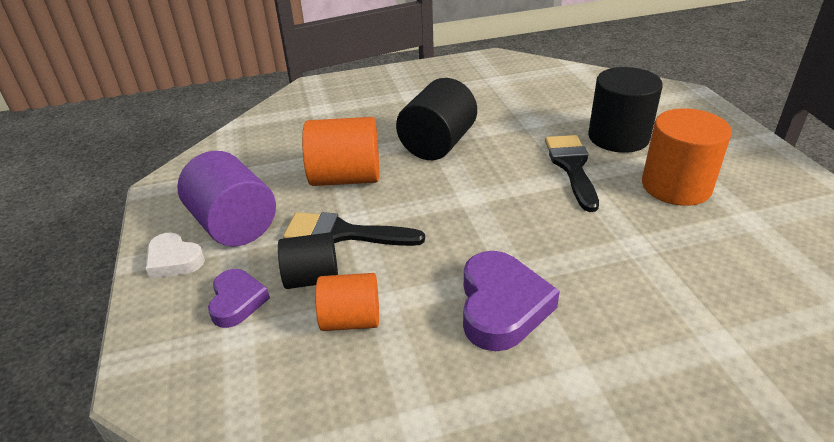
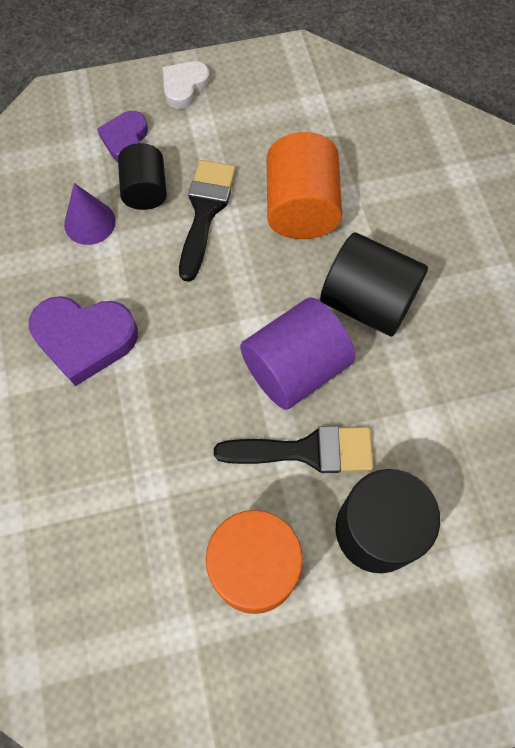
camera: 90 degrees right, 30 degrees up
(234, 225) = (229, 122): purple cylinder -> purple cylinder (295, 368)
(237, 301) = (125, 140): purple heart -> purple heart turned 105 degrees clockwise
(351, 320) = (90, 222): orange cylinder -> purple cone

